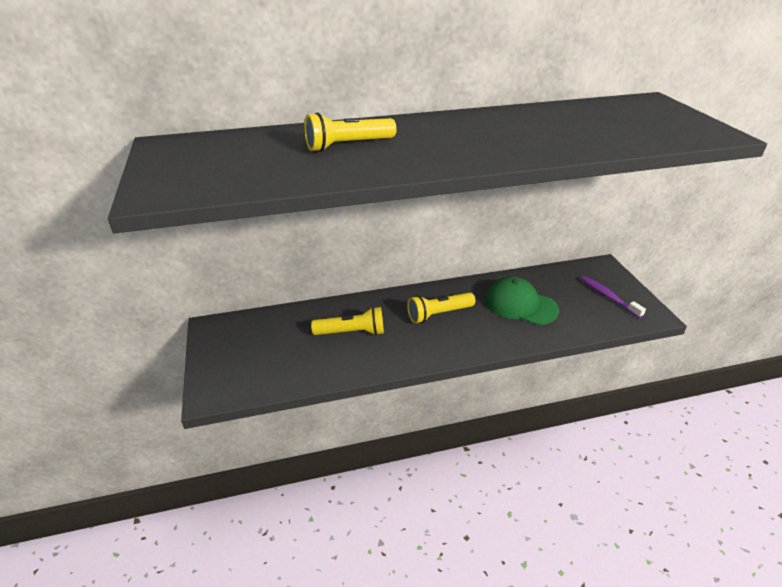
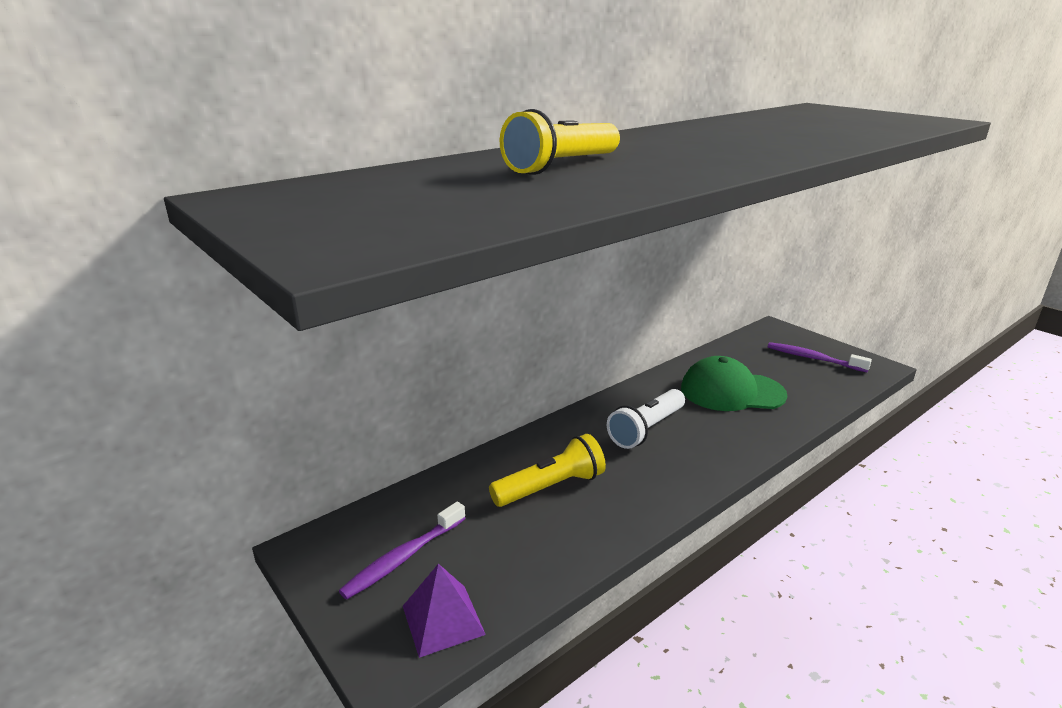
camera: 25 degrees left, 10 degrees down
(245, 382) = (443, 619): none -> purple pyramid
(249, 346) = (403, 558): none -> purple toothbrush
(438, 314) = (646, 429): yellow flashlight -> white flashlight

